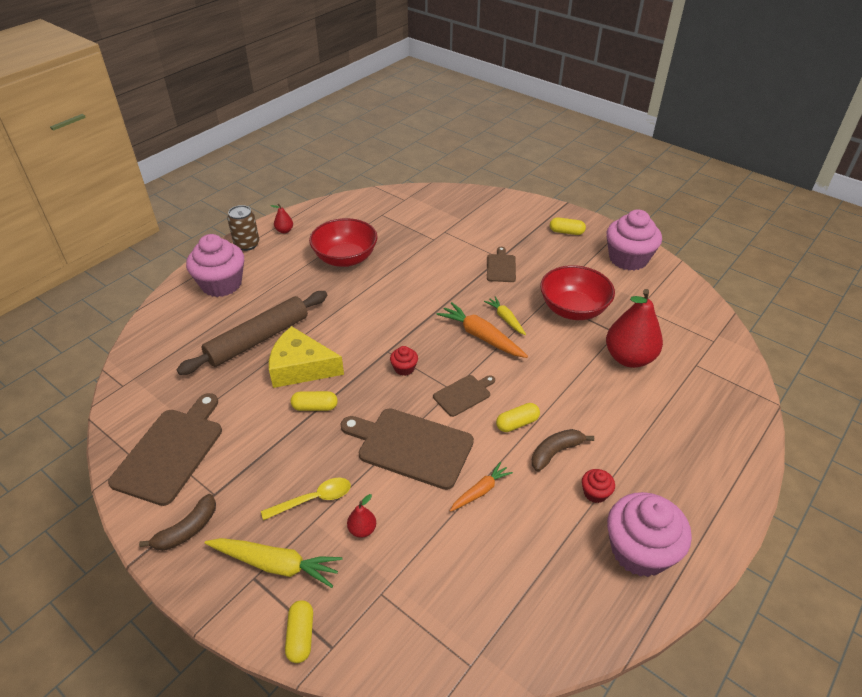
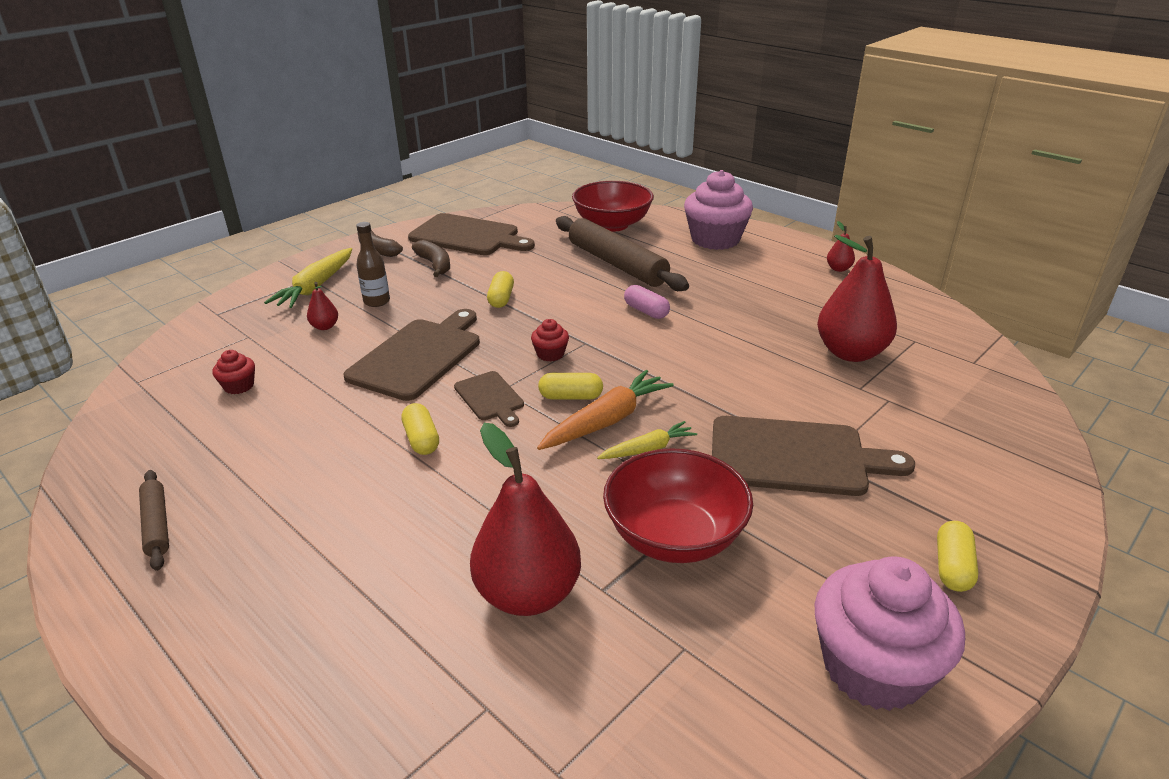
camera: 95 degrees right, 10 degrees down
(247, 244) = (799, 248): brown can -> none
(301, 367) = (565, 289): yellow cheese -> none
(301, 636) = (239, 300): yellow capsule -> yellow capsule (571, 397)
(314, 499) = (377, 301): yellow spoon -> brown bottle
(341, 321) = (646, 311): none -> pink capsule
(345, 258) = (785, 312): red bowl -> red bowl (612, 225)
(396, 238) = (850, 353): none -> red pear
(480, 491) = (328, 401): orange carrot -> none
(501, 267) = (795, 457): brown cutting board -> brown cutting board, size x1.88
(556, 452) = (355, 469): brown banana -> brown banana (435, 265)
(595, 493) = (268, 497): red cupcake -> red cupcake (239, 386)
(639, 551) = (157, 525): pink cupcake -> brown rolling pin

